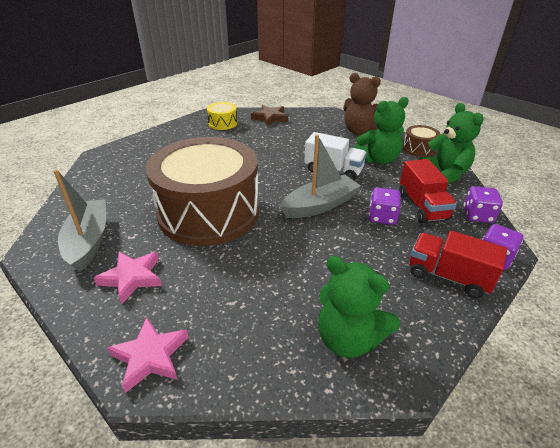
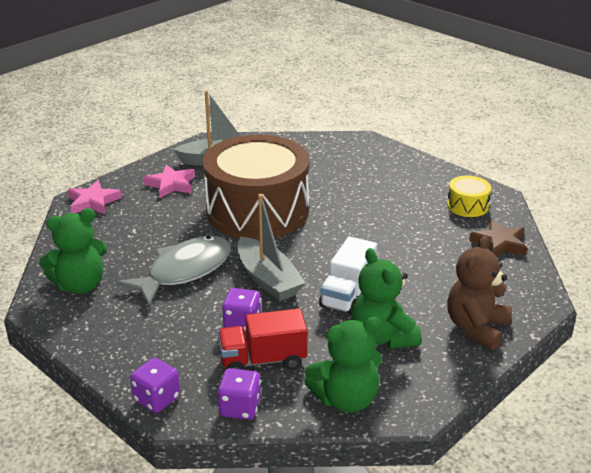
camera: 90 degrees right, 5 degrees down
(312, 254) = (184, 271): none -> grey fish
(348, 338) = (80, 285): green teddy bear -> green teddy bear turned 150 degrees counterclockwise
(419, 149) = (427, 387): brown drum -> none
(448, 276) = (136, 356): red truck -> none

